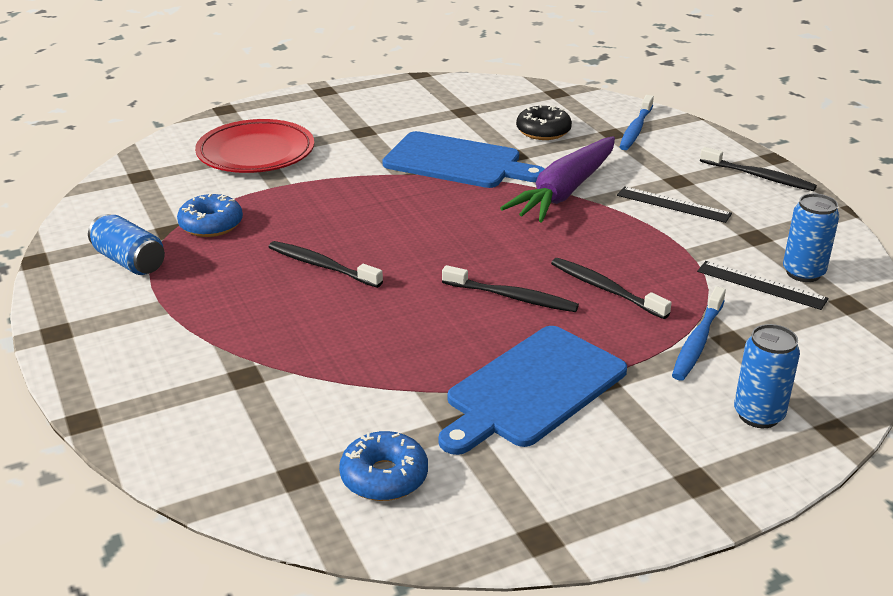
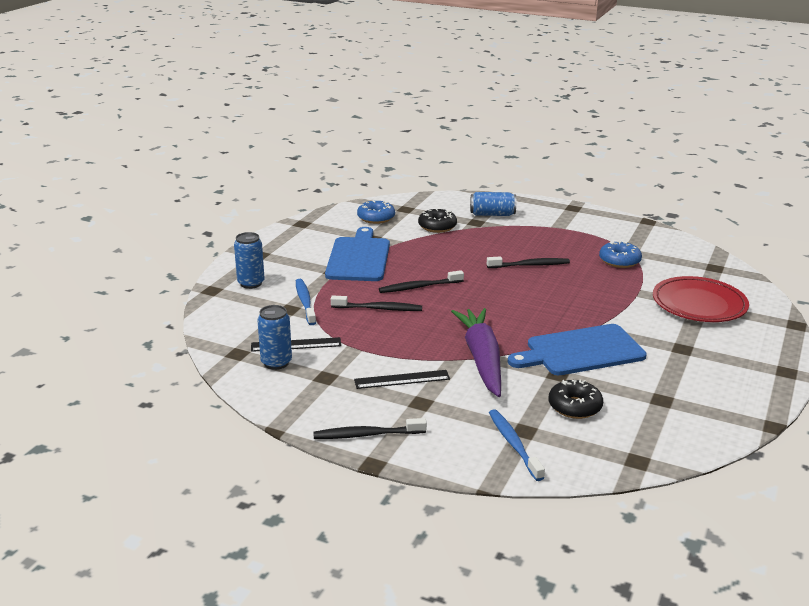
camera: 140 degrees right, 5 degrees down
(129, 261) = (611, 235): blue can -> blue can (492, 214)
(318, 397) = (437, 226): none -> black donut

